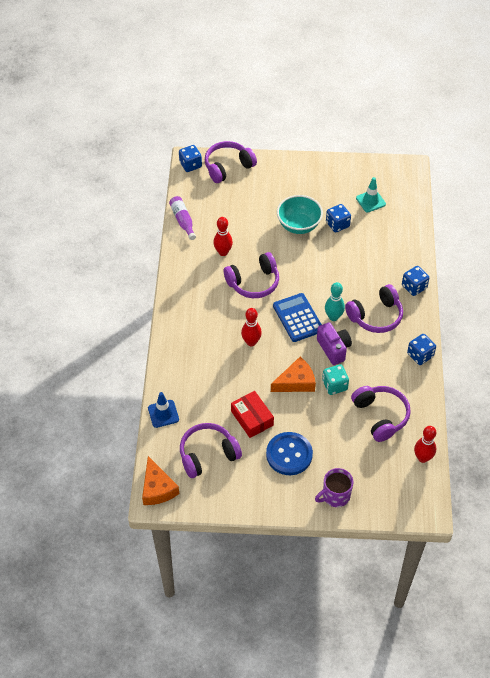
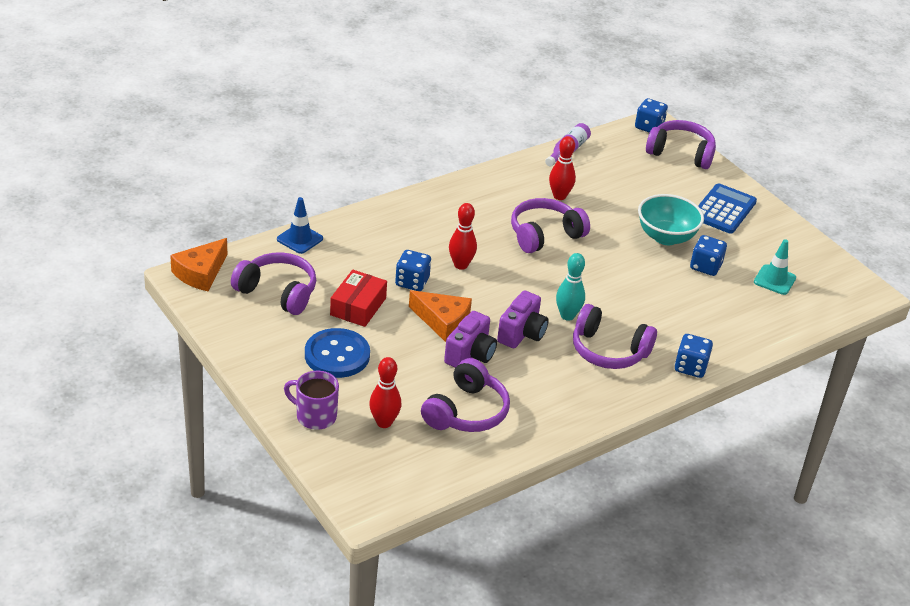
camera: 50 degrees right, 15 degrees down
(254, 282) = (544, 235): purple headphones -> purple headphones turned 120 degrees clockwise
(297, 318) = (534, 287): blue calculator -> blue calculator (723, 209)
(334, 385) = (470, 355): turquoise dice -> purple camera
(420, 355) = (593, 412): blue dice -> blue dice (412, 282)
(422, 458) = (441, 474): red bowling pin -> red bowling pin (384, 422)

